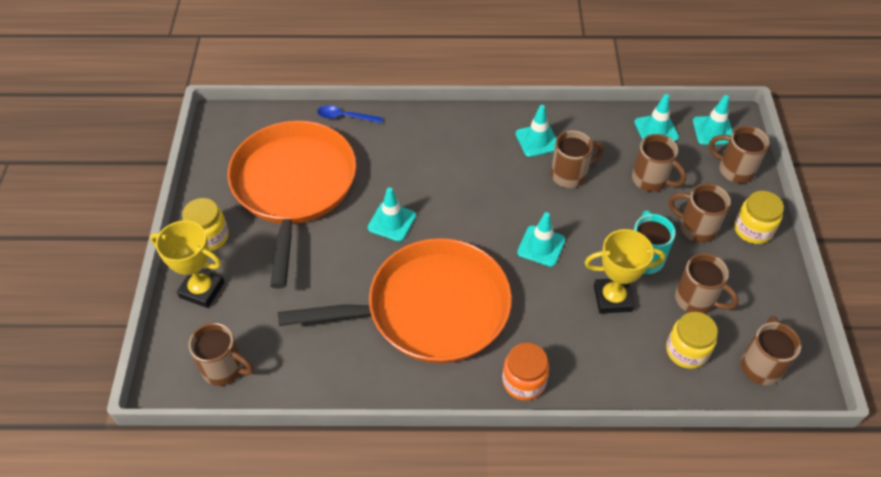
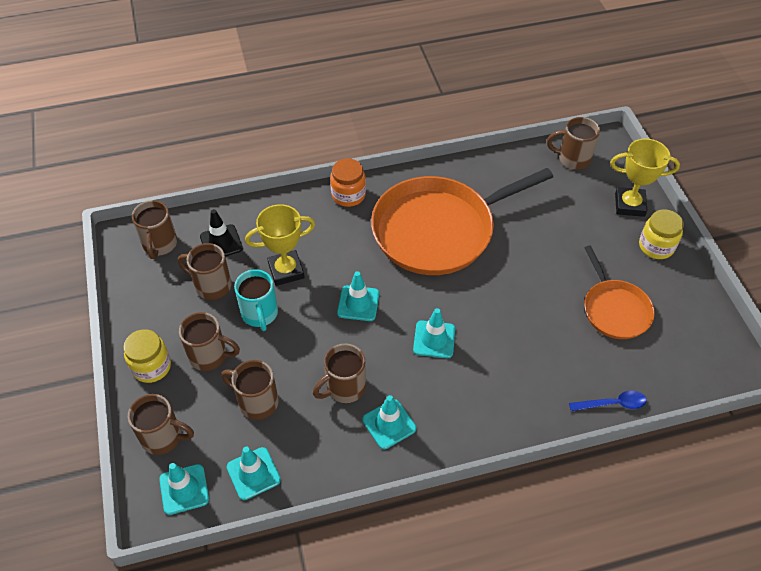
camera: 165 degrees right, 0 degrees up
(294, 187) = (614, 309): orange pan -> orange pan, size x0.53
(392, 222) = (504, 296): turquoise traffic cone -> turquoise traffic cone (434, 339)
(686, 351) = (221, 242): yellow jar -> black traffic cone

